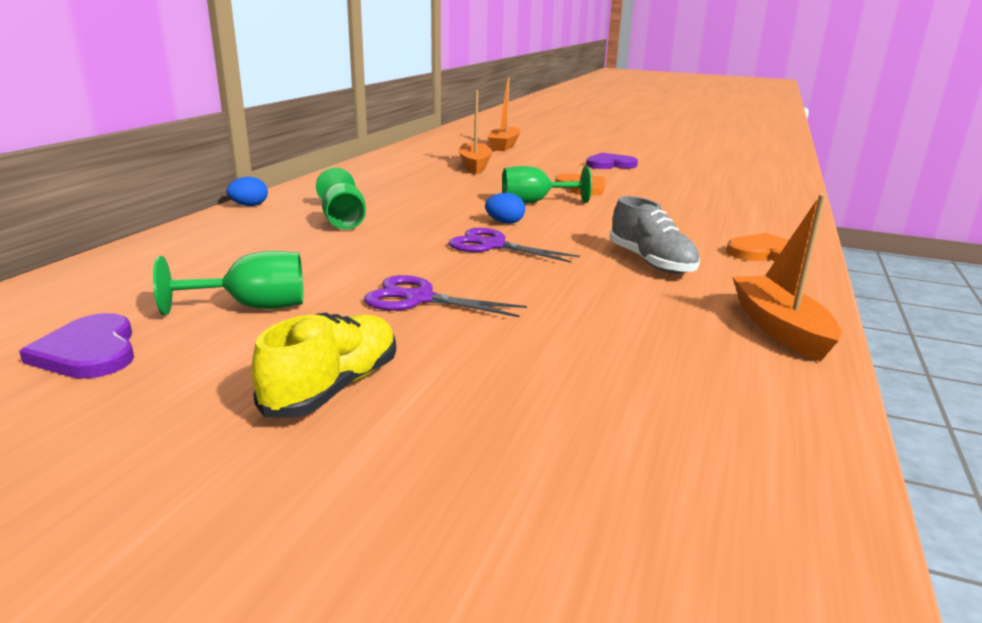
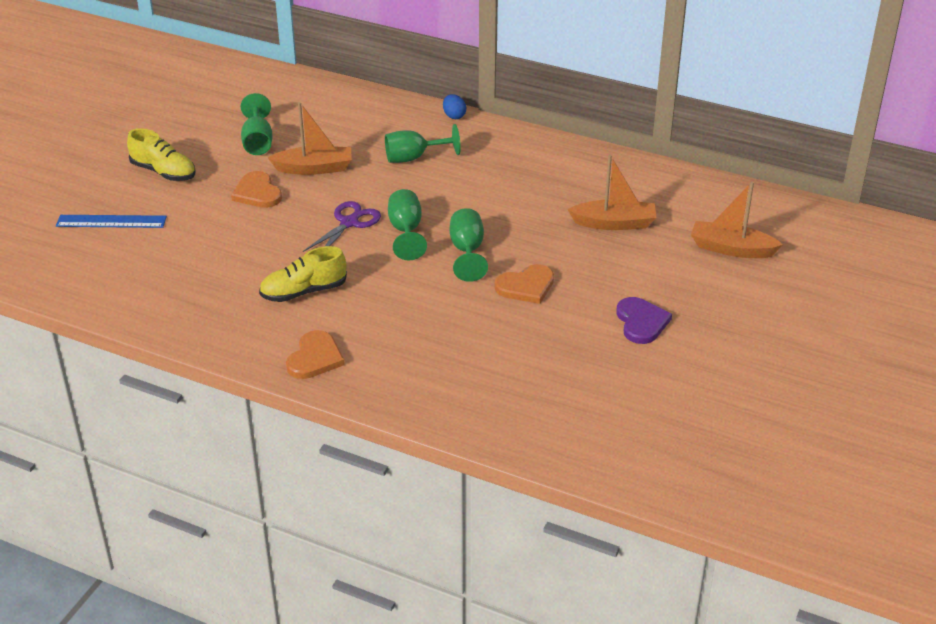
camera: 95 degrees right, 15 degrees up
(89, 351) = (217, 108): purple heart -> none
(419, 299) = (257, 193): purple scissors -> orange heart
(505, 222) = (406, 231): blue egg -> green goblet
(530, 431) = (111, 221): none -> blue ruler
(651, 262) = (303, 292): grey shoe -> yellow shoe
(780, 329) = (182, 322): orange boat -> orange boat (314, 168)

